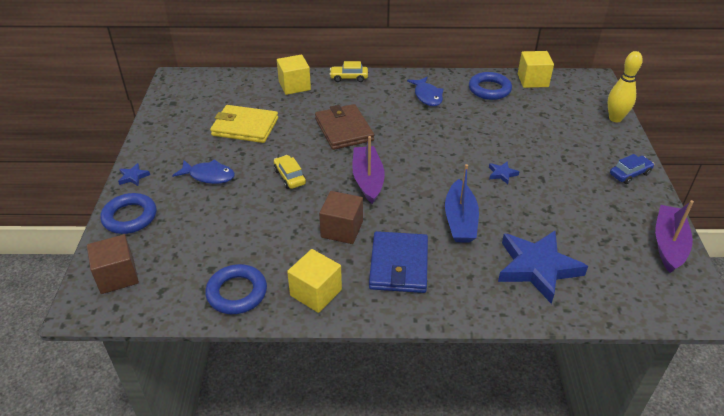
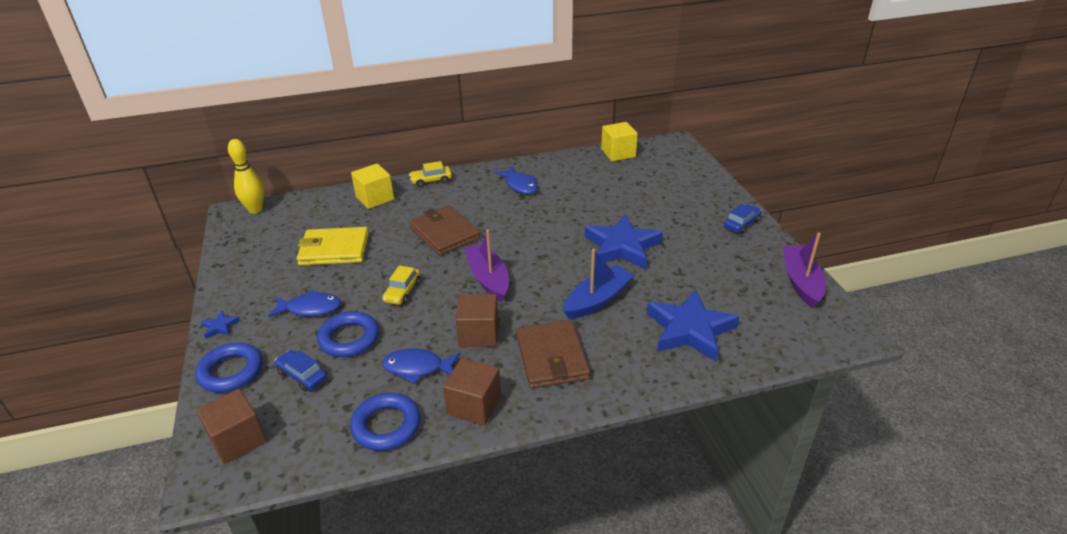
camera: 15 degrees left, 5 degrees down
(183, 233) = (302, 376): none -> blue car
(279, 248) = (417, 368): none -> blue fish
(289, 177) = (402, 292): yellow car -> yellow car turned 120 degrees counterclockwise
(316, 292) = (474, 405): yellow cube -> brown cube
(399, 265) = (552, 357): blue wallet -> brown wallet
(460, 220) = (597, 300): blue boat -> blue boat turned 120 degrees counterclockwise
(489, 89) = (579, 168): blue ring -> blue ring (349, 338)
(502, 174) = (622, 247): blue star -> blue star, size x2.44
(615, 118) = (708, 175): yellow bowling pin -> yellow bowling pin (255, 210)

